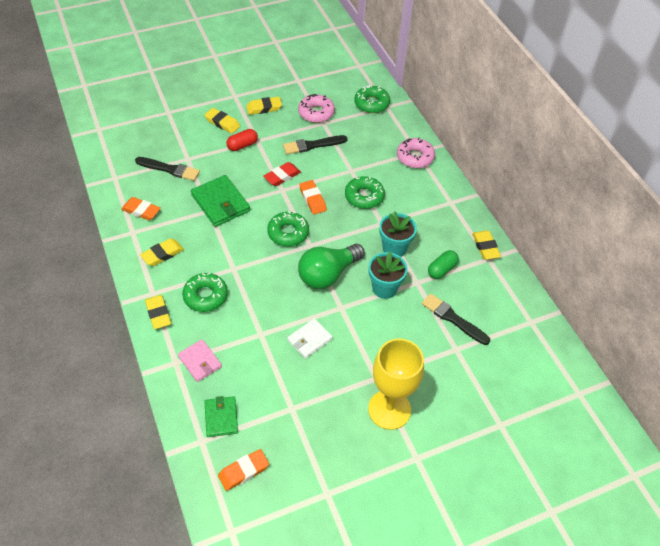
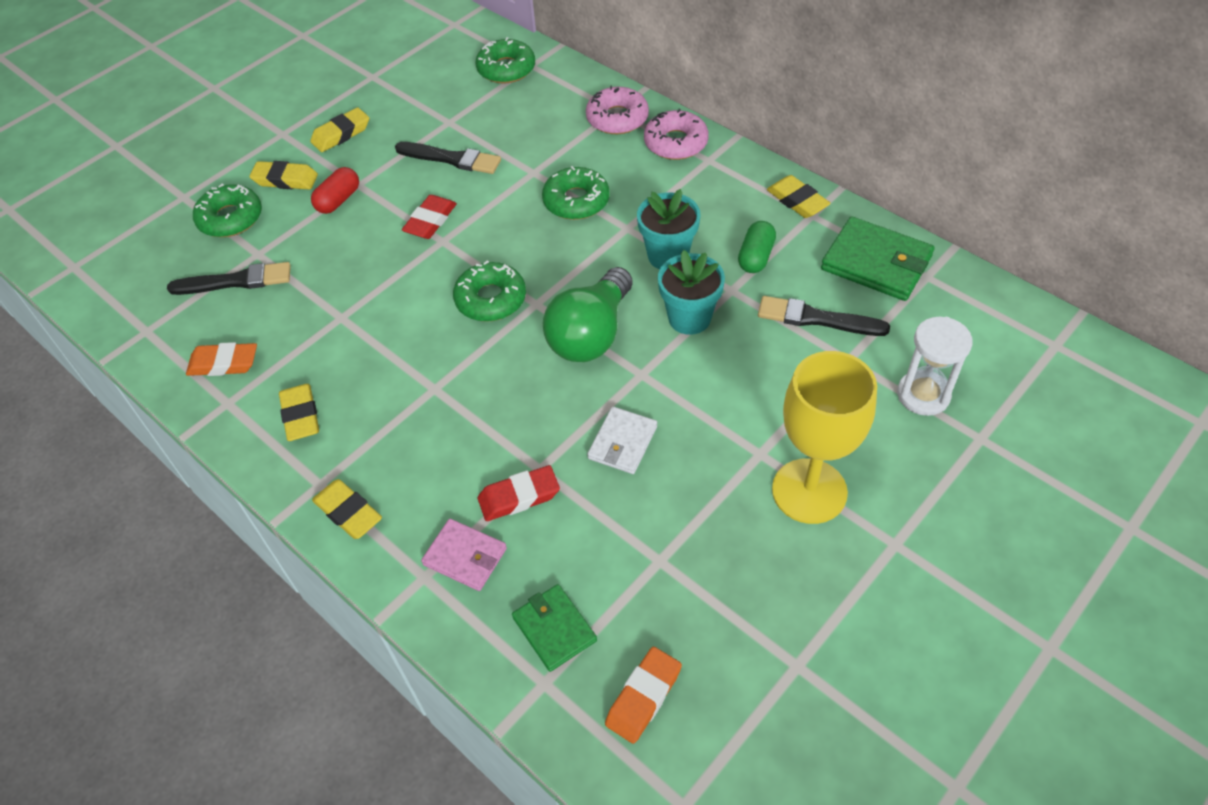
camera: 20 degrees left, 0 degrees up
(162, 254) = (300, 416): yellow eraser -> yellow eraser turned 45 degrees counterclockwise
(205, 296) = (413, 450): green donut -> green donut (230, 218)
(220, 203) = (353, 298): green wallet -> green wallet (876, 263)
(242, 344) = (519, 497): none -> red eraser
(312, 145) = (451, 159): black brush -> black brush turned 120 degrees counterclockwise
(312, 199) = (499, 235): orange eraser -> none
(316, 113) = (428, 111): pink donut -> pink donut (675, 143)
(484, 387) = (923, 395): none -> white hourglass

